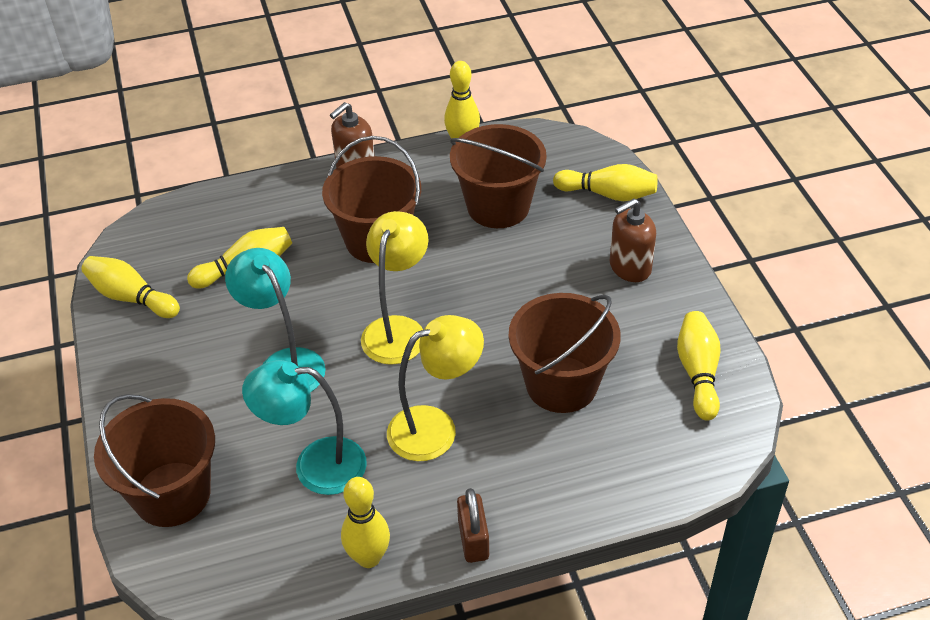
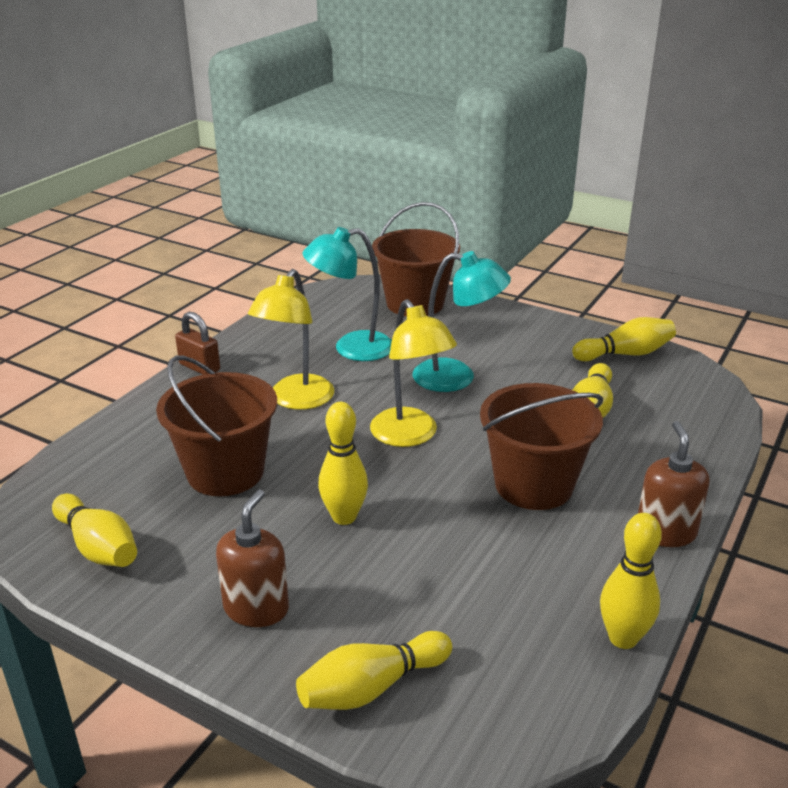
camera: 135 degrees right, 15 degrees down
(315, 466) = (351, 348): turquoise lamp -> turquoise lamp turned 150 degrees counterclockwise
(369, 558) = (259, 334): yellow bowling pin -> yellow bowling pin (344, 517)
(498, 206) = (475, 587): brown bucket -> none

